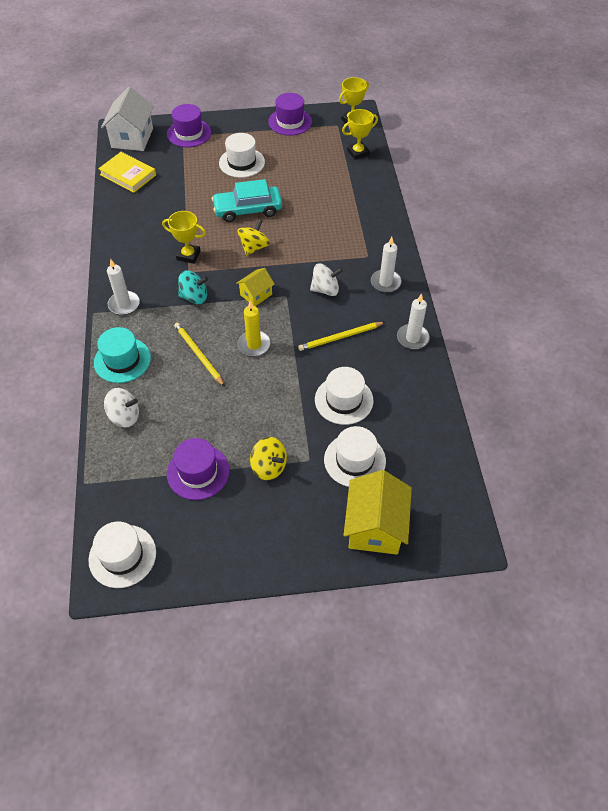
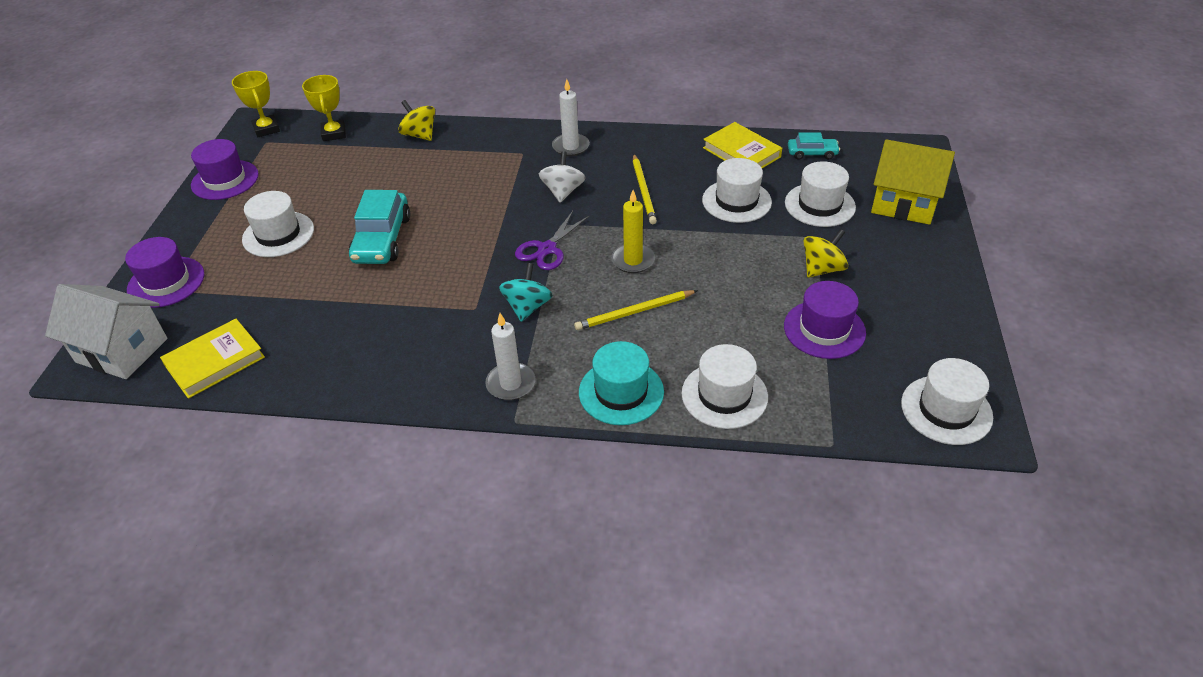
camera: 75 degrees left, 10 degrees down
(124, 416) = (724, 395): white spinning top -> white hat
(188, 255) = (442, 306): yellow trophy -> none
(254, 247) = (459, 241): yellow spinning top -> yellow spinning top (419, 135)
(256, 294) = (547, 249): yellow house -> purple scissors
(412, 338) = (661, 142): white candle -> none
(415, 396) = (741, 152): none -> yellow book
(432, 449) = (812, 153): none -> turquoise car

